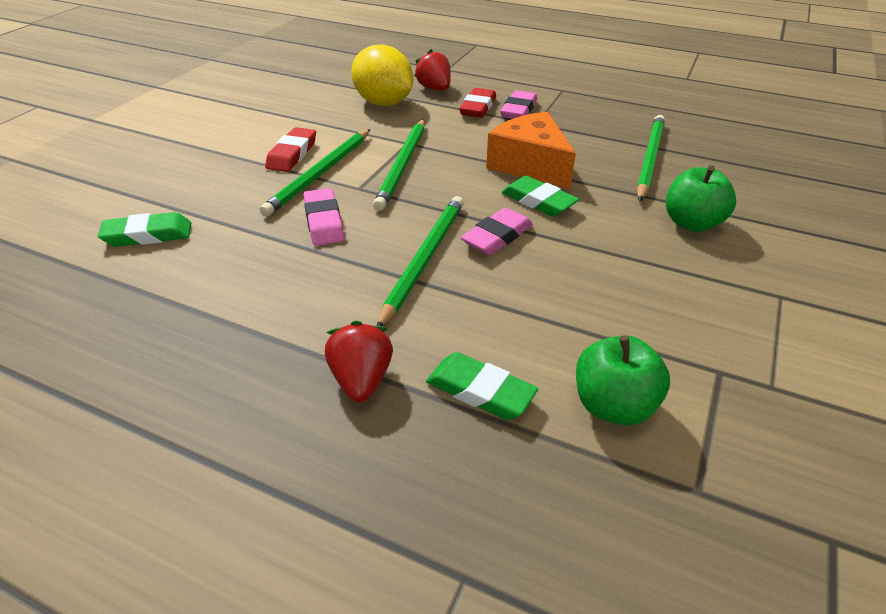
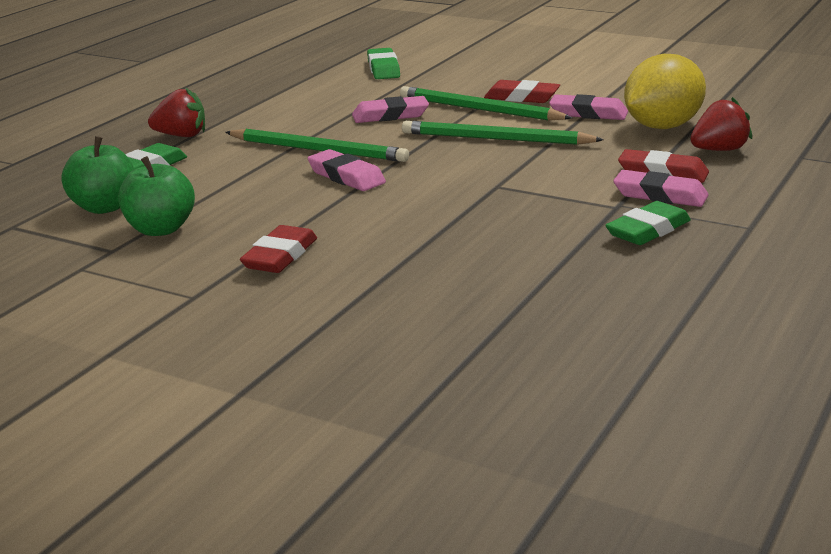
camera: 95 degrees right, 15 degrees down
(346, 127) = (588, 113): none -> pink eraser
(530, 165) = (495, 196): orange cheese -> none
(538, 201) = (410, 196): green eraser -> green eraser (648, 230)
(649, 159) = (512, 265): green pencil -> none
(682, 257) = (280, 256): none -> red eraser
(692, 223) = (345, 270): green apple -> green apple (160, 229)

